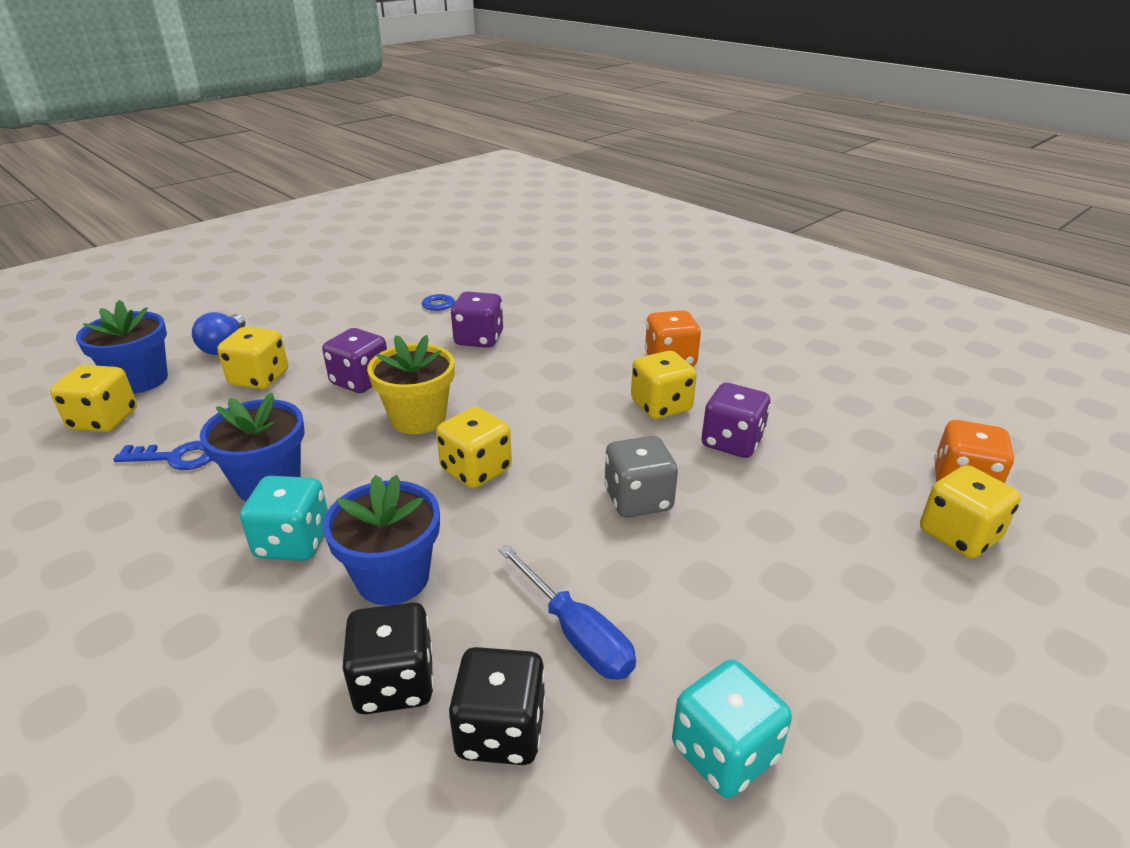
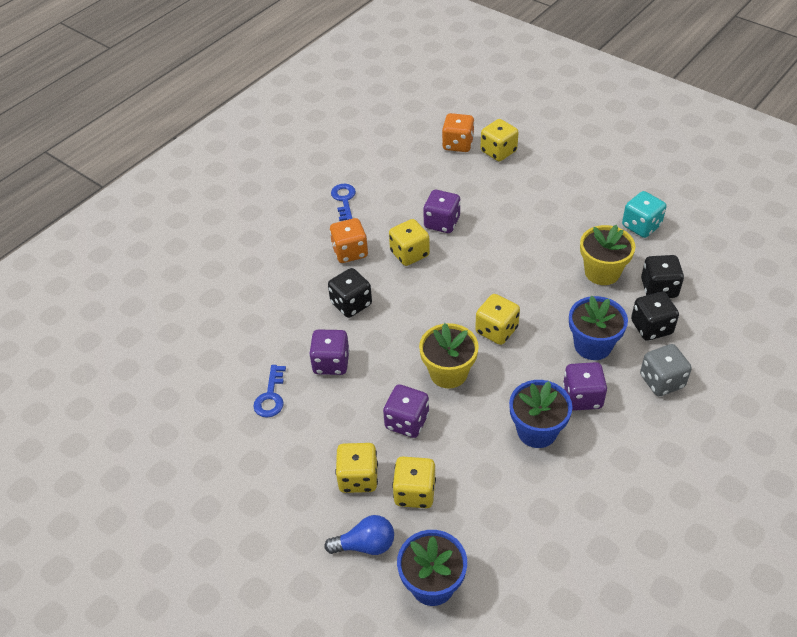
camera: 95 degrees left, 15 degrees up
(104, 420) = (494, 575): yellow dice -> yellow dice (358, 478)
(175, 457) = (526, 498): blue key -> blue key (344, 200)
(293, 542) = (582, 397): turquoise dice -> purple dice
(571, 356) = (351, 304): none -> black dice
(576, 633) = (602, 272): blue screwdriver -> yellow flower pot
(638, 500) = (504, 258): grey dice -> grey dice (661, 381)

